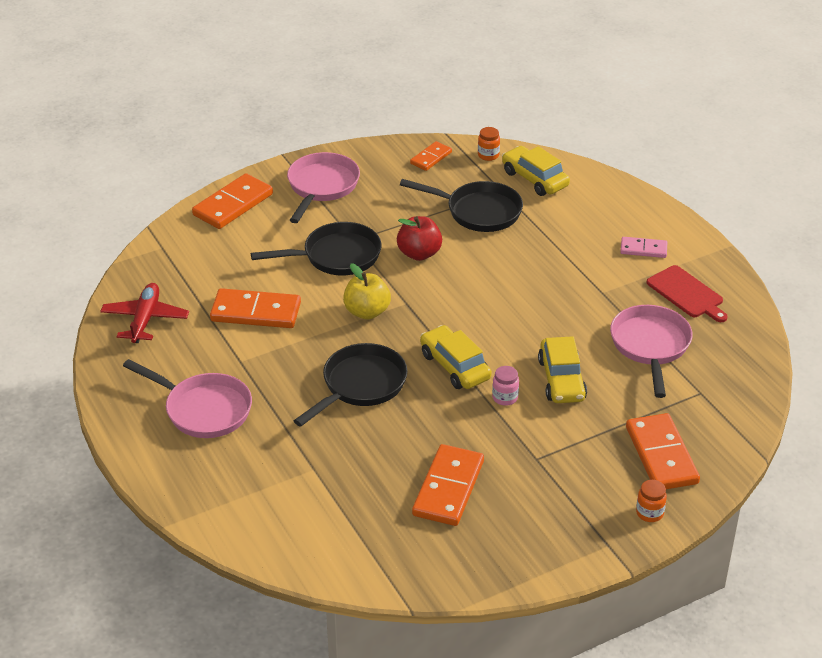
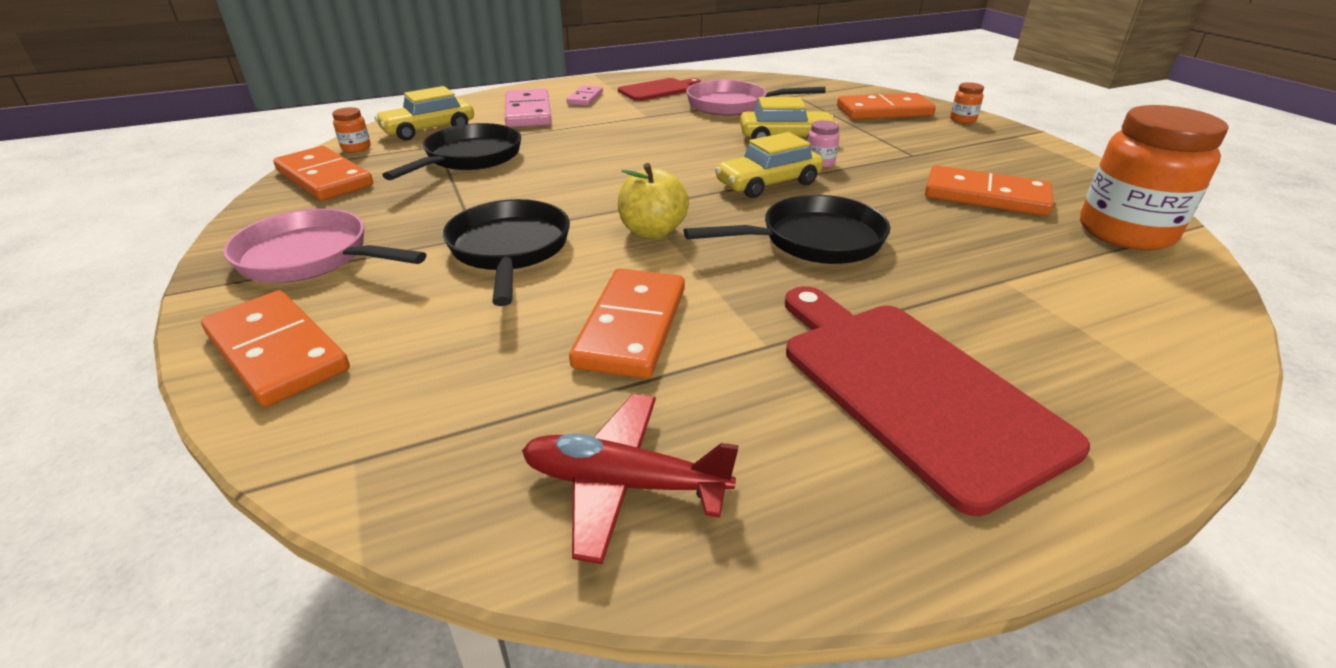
camera: 85 degrees left, 5 degrees down
(203, 409) = (911, 389): pink pan -> red cutting board
(360, 385) = (814, 241): black pan -> black pan turned 120 degrees clockwise
(390, 554) = (1125, 232): none -> orange jar
(419, 253) = (536, 194): red apple -> none
(431, 158) = (324, 178): orange domino -> orange domino, size x1.77
(591, 222) = (528, 112): none -> pink domino

